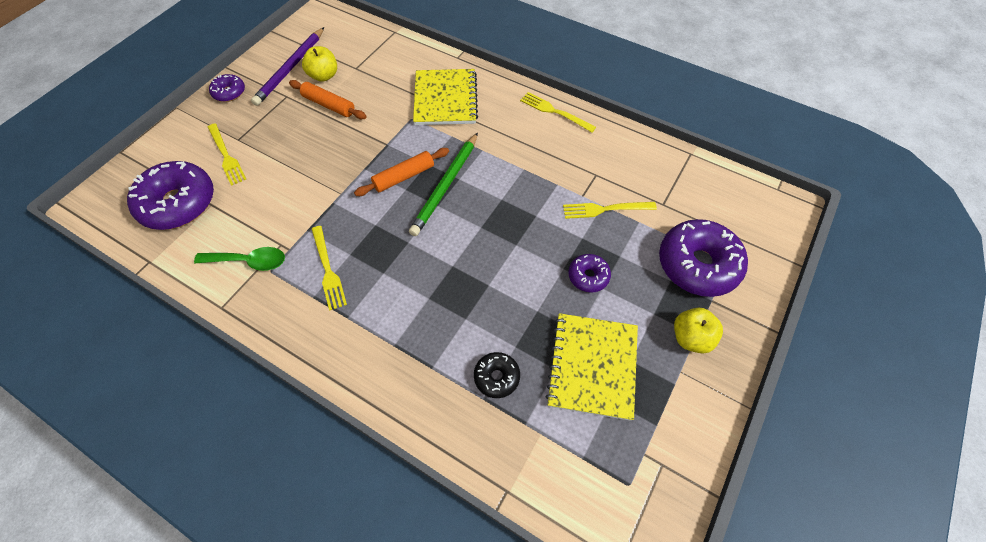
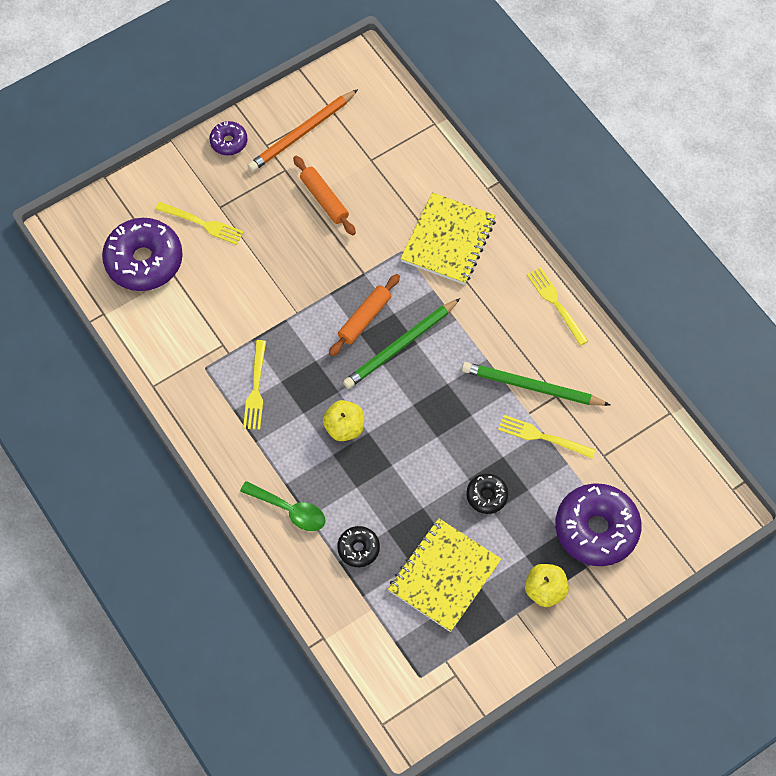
camera: 25 degrees right, 5 degrees up
(226, 156) = (203, 224): yellow fork -> yellow fork turned 60 degrees counterclockwise
(249, 261) = (189, 350): green spoon -> green spoon (289, 510)
(291, 68) = (302, 133): purple pencil -> orange pencil
(324, 76) = (333, 157): yellow apple -> yellow apple (344, 428)
(404, 176) = (364, 318): orange rolling pin -> orange rolling pin turned 45 degrees counterclockwise
(573, 176) = (532, 387): none -> green pencil
(588, 276) = (486, 496): purple donut -> black donut

